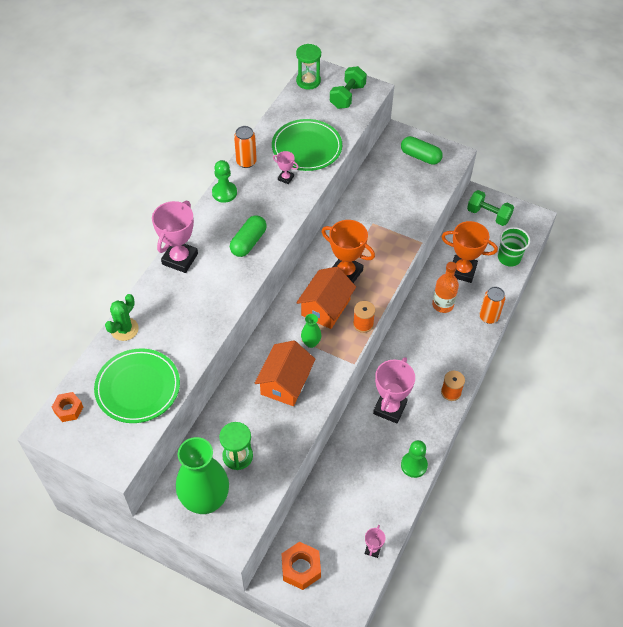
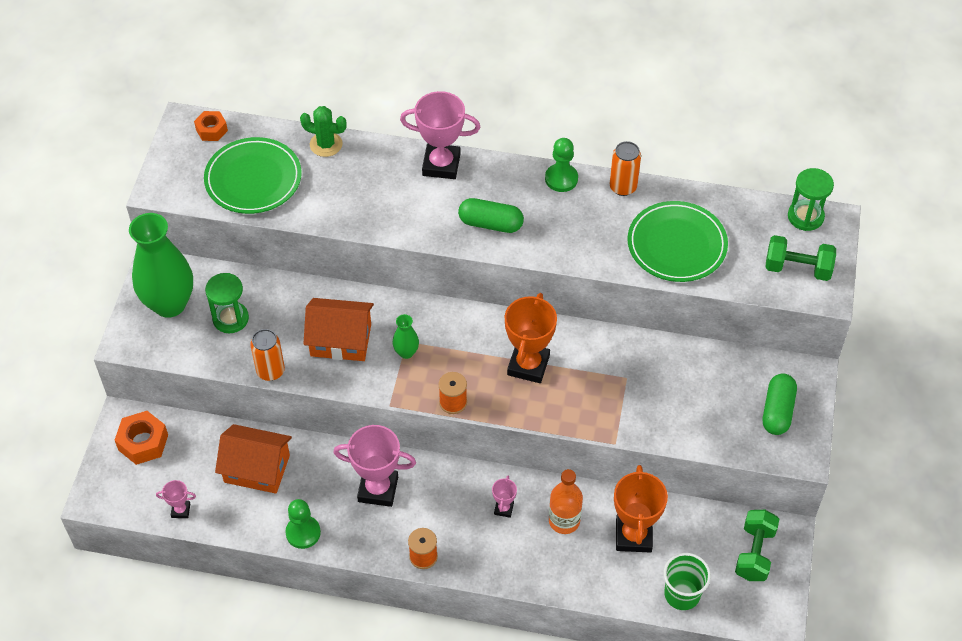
camera: 75 degrees right, 0 degrees up
(286, 178) = (612, 235): pink trophy -> pink trophy (504, 508)
(326, 307) = (465, 356): orange house -> orange house (257, 469)
(488, 317) = (563, 583): orange can -> orange can (270, 371)

